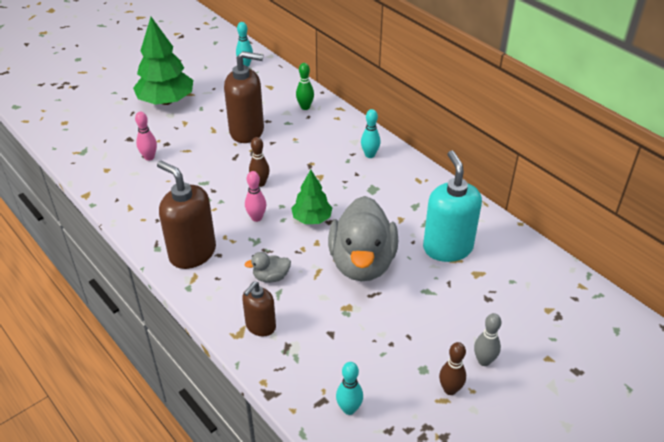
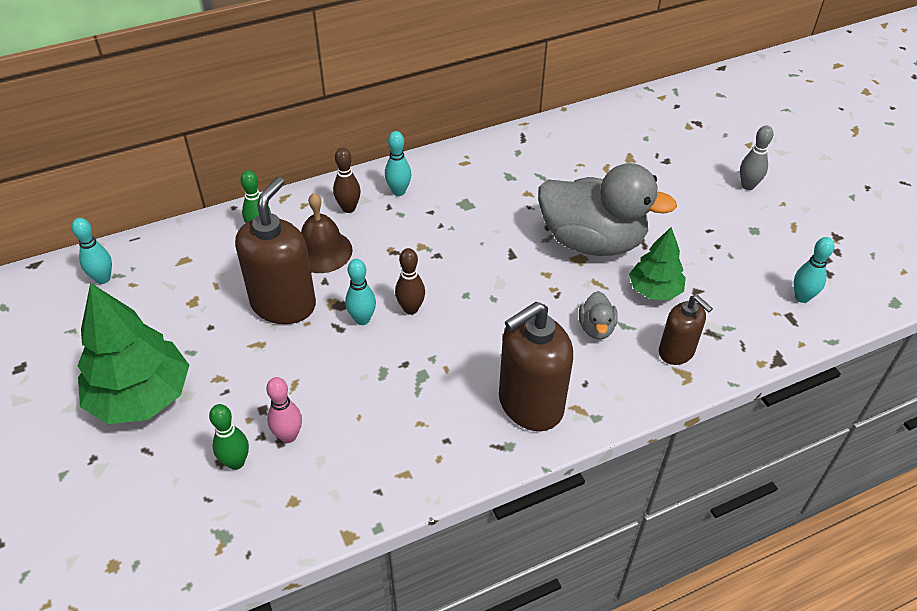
camera: 75 degrees left, 5 degrees up
(129, 143) = (236, 462): none -> green bowling pin
(244, 165) = (362, 319): none -> turquoise bowling pin
(256, 218) = (481, 324): pink bowling pin -> none
(297, 135) = (322, 251): none -> brown bell
(312, 218) = (501, 270): green tree -> green tree (654, 290)
(447, 248) = (586, 169): turquoise soap dispenser -> none
(450, 389) = (781, 218): brown bowling pin -> brown bowling pin (348, 208)

